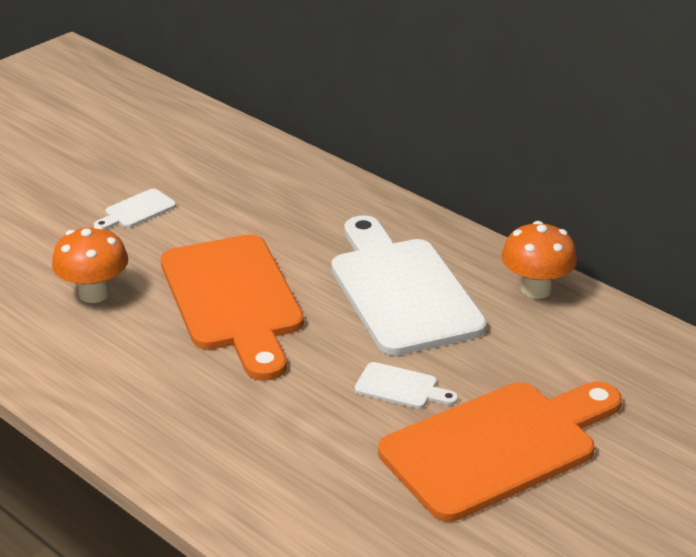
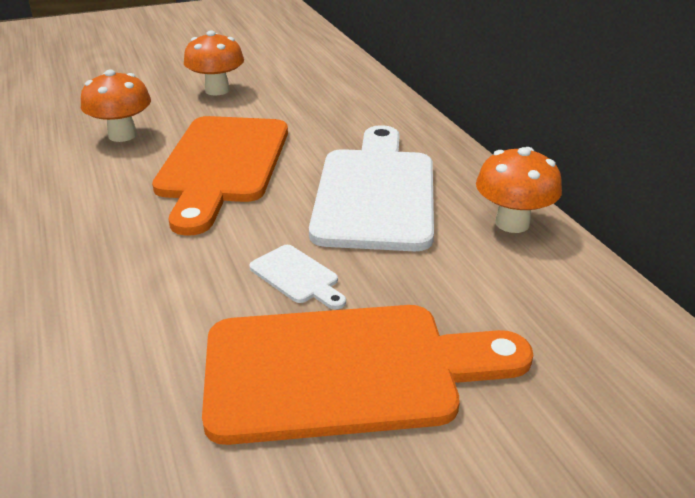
camera: 25 degrees right, 0 degrees up
(137, 210) = (217, 90): white cutting board -> orange mushroom

